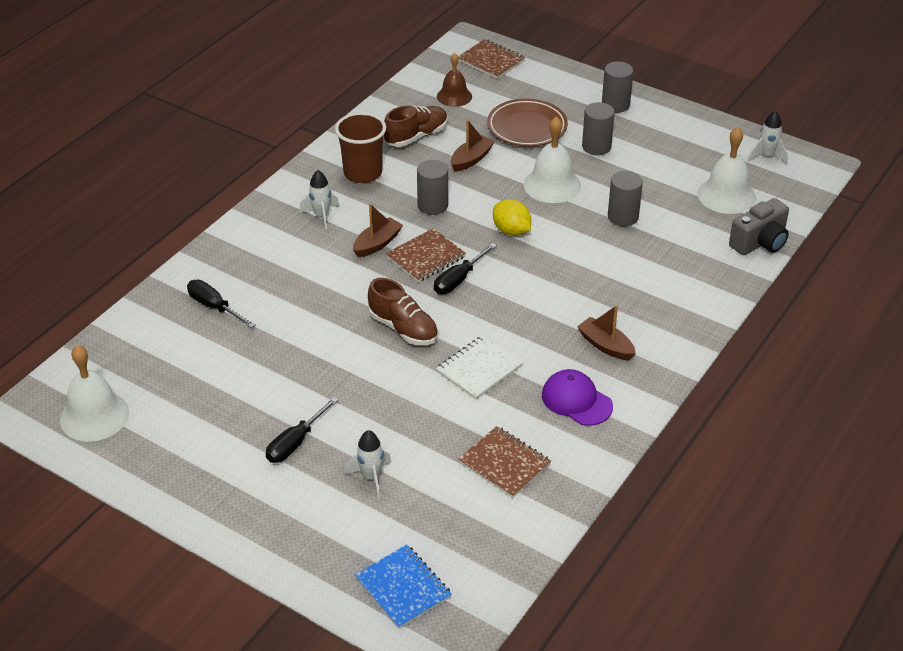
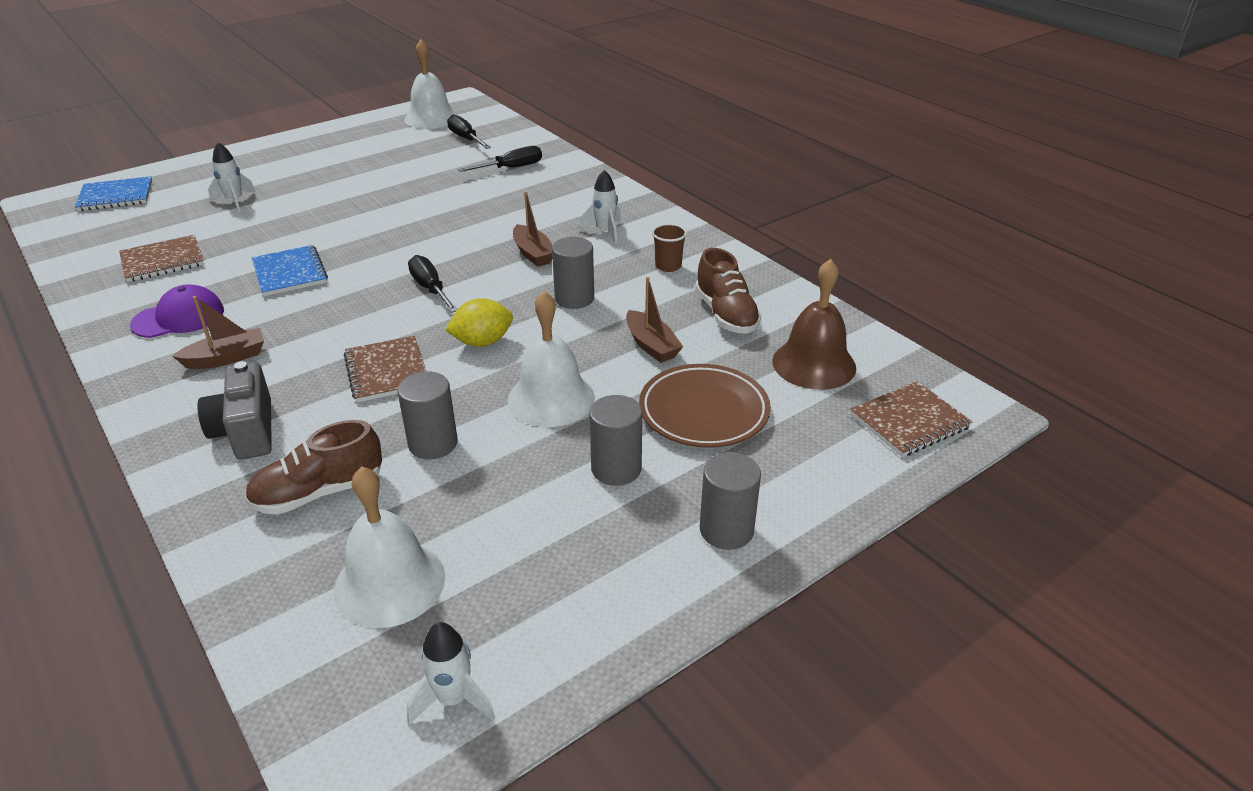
camera: 110 degrees right, 5 degrees down
(295, 443) = (312, 179): black screwdriver -> black screwdriver (465, 138)
(363, 173) = (668, 266): brown cup -> brown cup, size x0.55
(403, 328) = (390, 245): brown shoe -> brown shoe (319, 492)
(426, 257) = (486, 277): brown notebook -> brown notebook (387, 371)
(454, 96) = (814, 364): brown bell -> brown bell, size x1.50
(479, 369) = (290, 273): white notebook -> blue notebook
(760, 242) = (248, 577): grey camera -> grey camera (246, 431)

